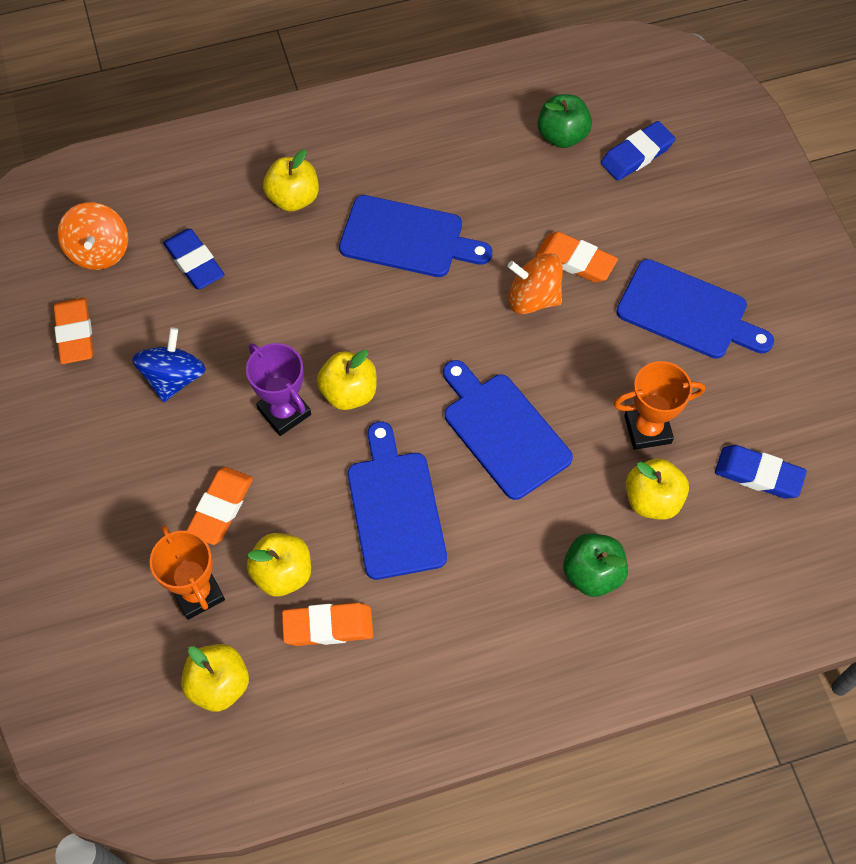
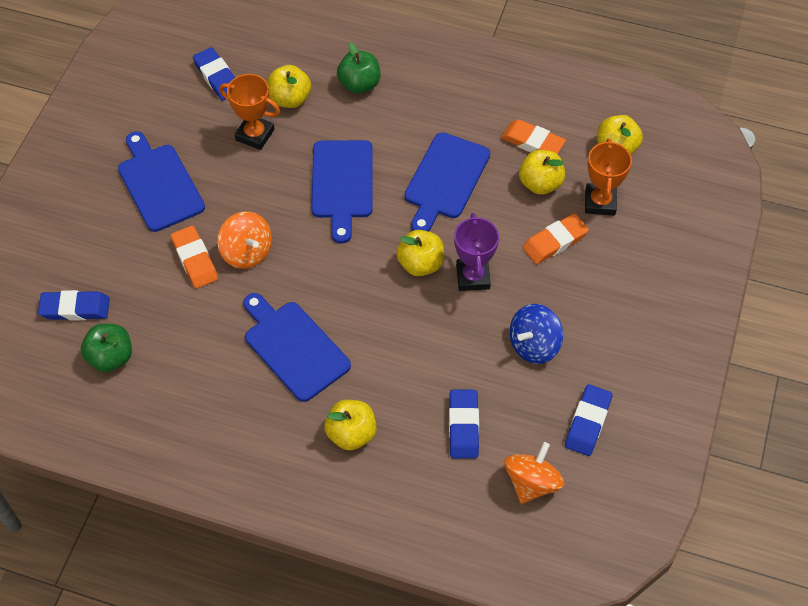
camera: 145 degrees left, 5 degrees down
(75, 334) = (588, 422): orange eraser -> blue eraser

